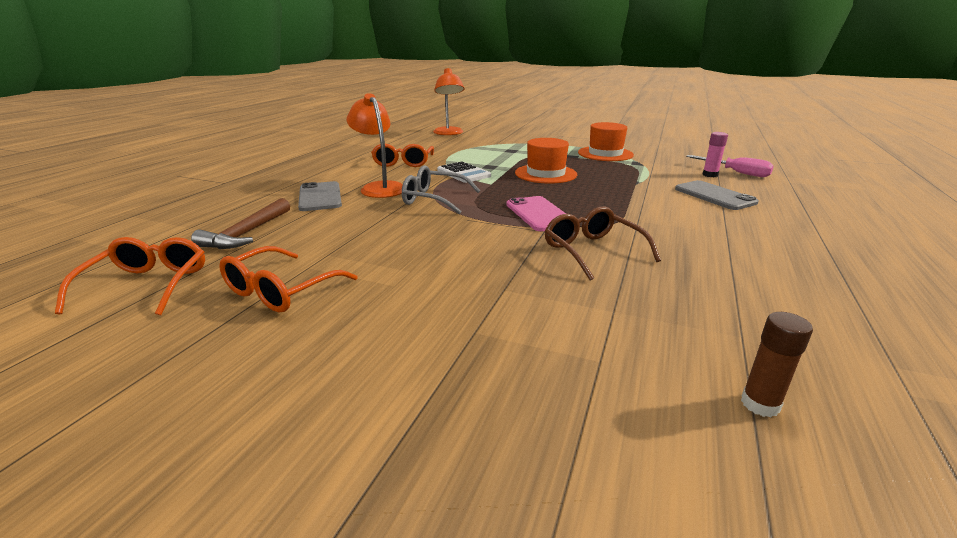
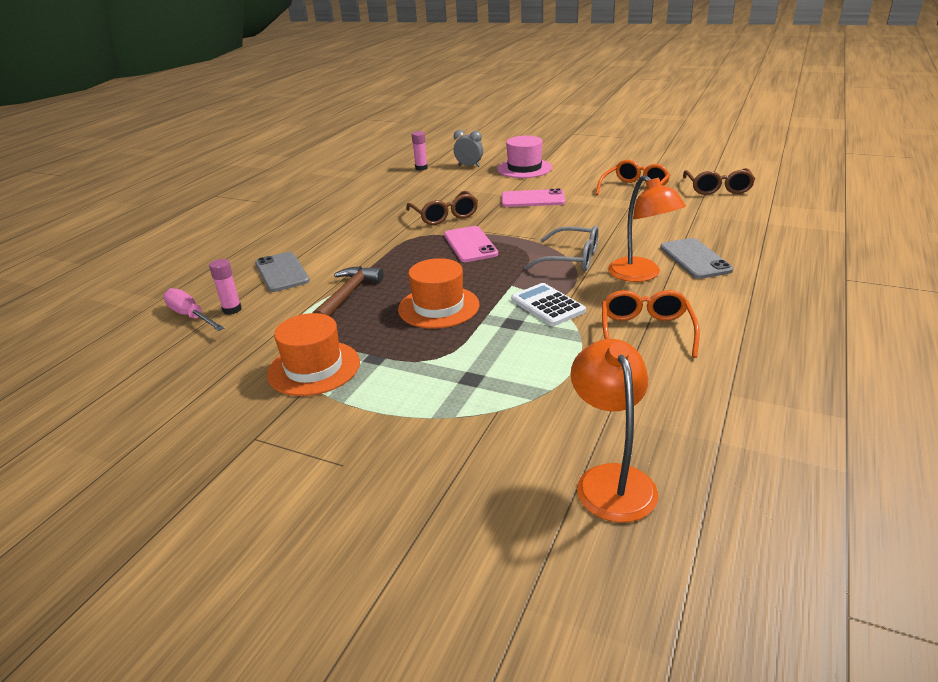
camera: 175 degrees left, 5 degrees up
(147, 285) = (718, 188): orange glasses -> brown glasses
(247, 233) = (709, 219): brown hammer -> brown hammer (348, 295)
(462, 276) = (533, 199): none -> pink phone
(471, 379) = (524, 168): none -> pink hat
(625, 405) = (469, 166): none -> grey clock
(760, 404) = (421, 168): brown glue stick -> pink glue stick

